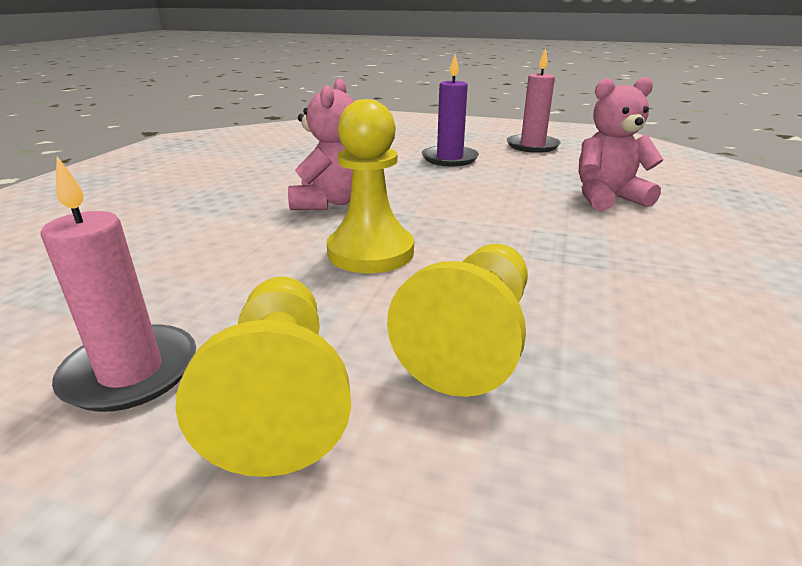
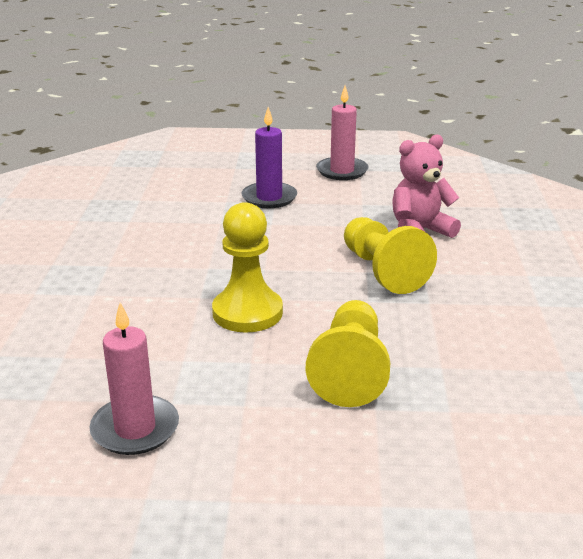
camera: 15 degrees left, 0 degrees up
(281, 395) = (245, 425): yellow pawn -> yellow pawn (382, 271)
(330, 202) = (184, 266): pink teddy bear -> none

